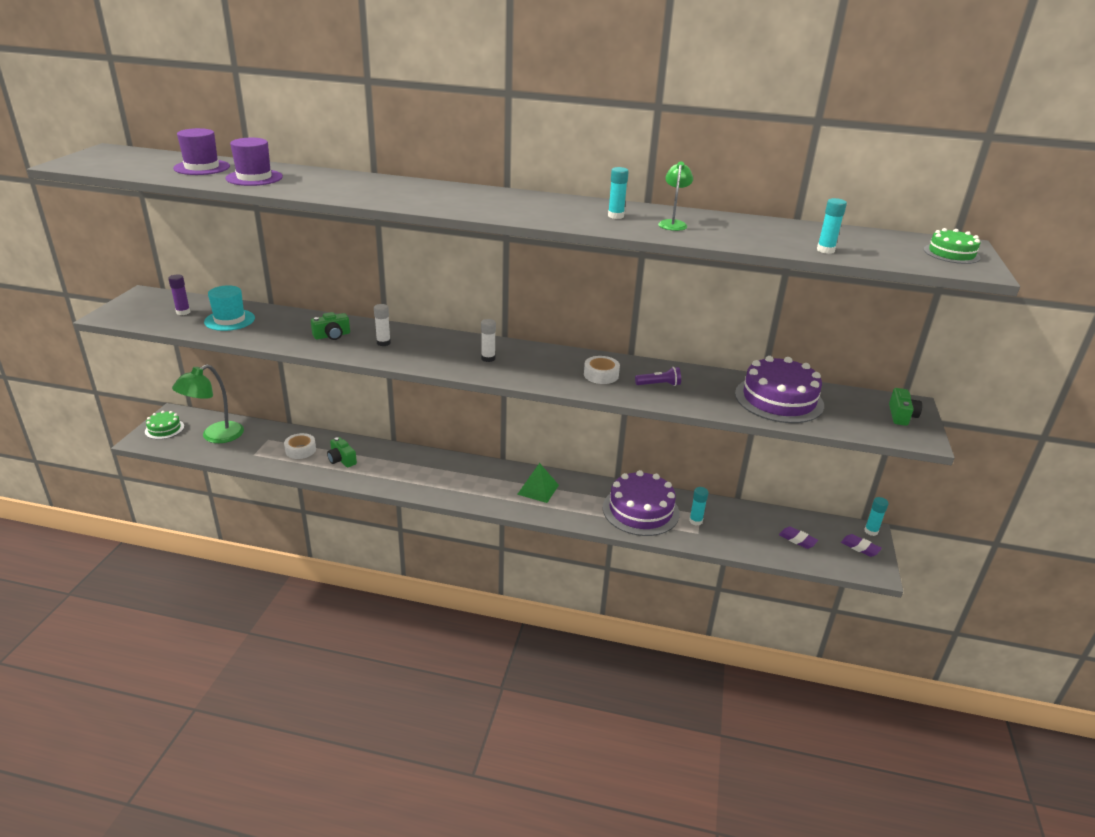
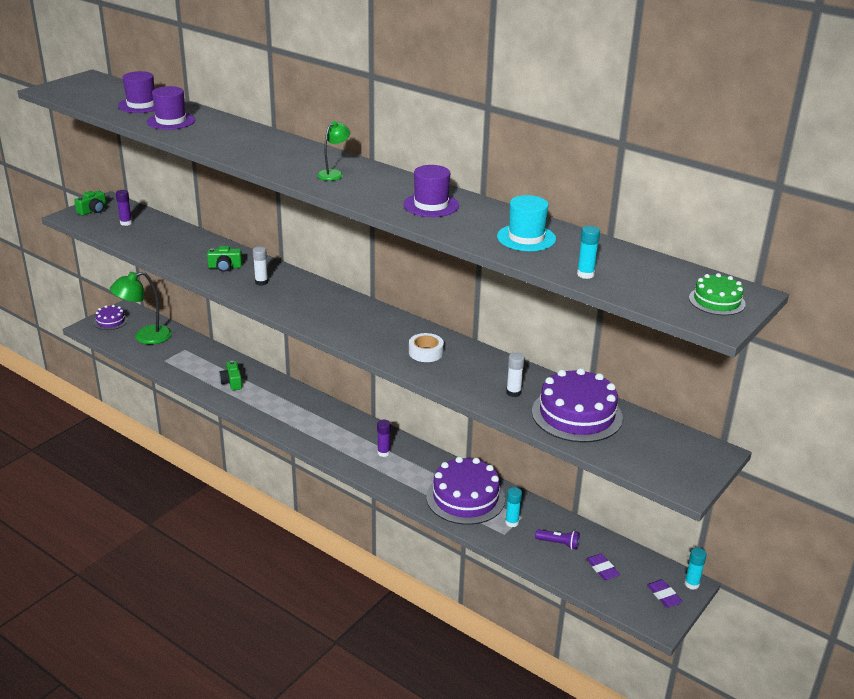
camera: 25 degrees right, 0 degrees up
(164, 429) = (110, 321): green cake -> purple cake
(229, 320) = (156, 237): turquoise hat -> turquoise hat (526, 238)
(300, 450) = (204, 365): white tape -> none
(488, 358) = (338, 315): white glue stick -> white glue stick (513, 392)
(538, 489) = (383, 453): green pyramid -> purple glue stick
(615, 216) = (431, 205): turquoise glue stick -> purple hat
(659, 384) = (472, 374): purple flashlight -> purple flashlight (559, 543)
(673, 223) = (474, 221): green lamp -> green lamp (334, 174)
(901, 415) = (690, 460): green camera -> green camera (93, 210)

